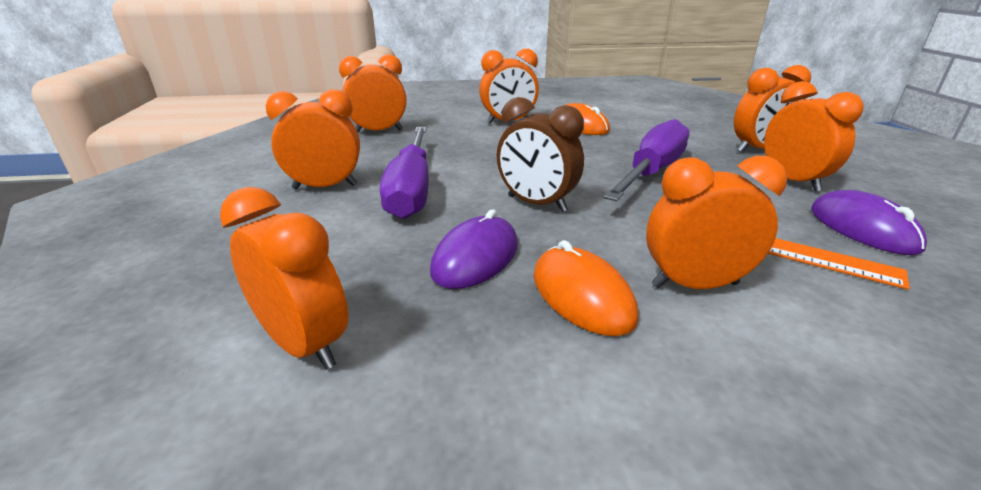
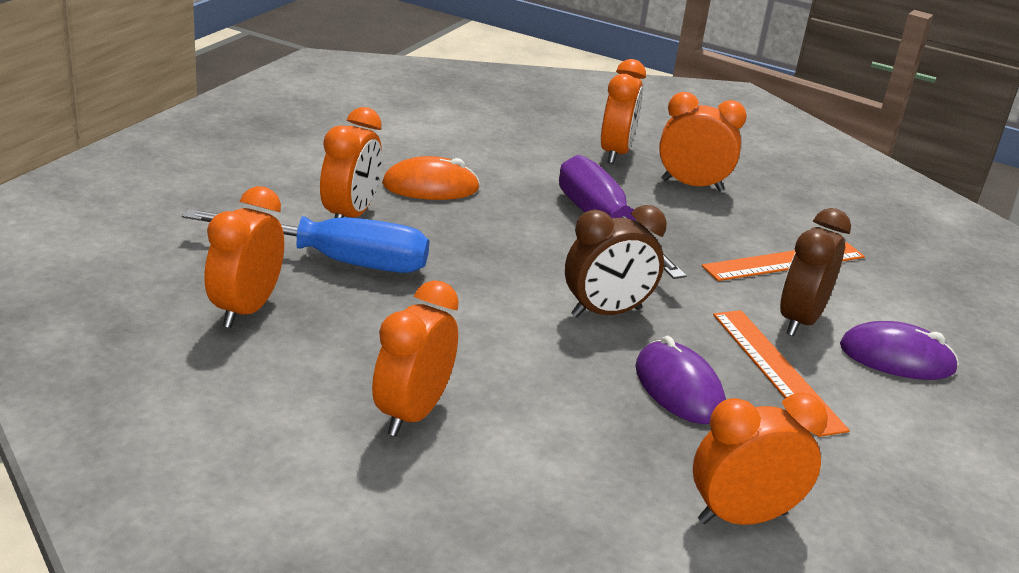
camera: 60 degrees left, 0 degrees up
(412, 189) = (490, 362): purple screwdriver -> none
(456, 131) = (335, 260): none -> blue screwdriver
(582, 295) = (776, 370): orange mouse -> orange ruler
(694, 285) = (800, 321): orange clock -> brown clock
(862, 228) = (786, 216): purple mouse -> purple mouse (897, 358)

